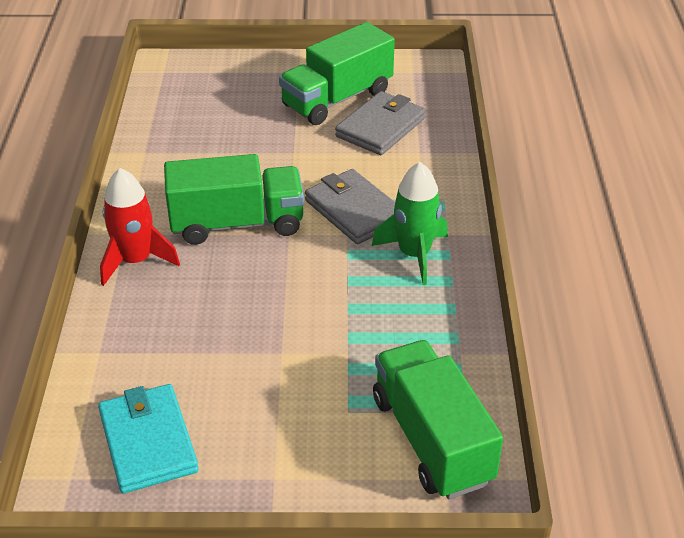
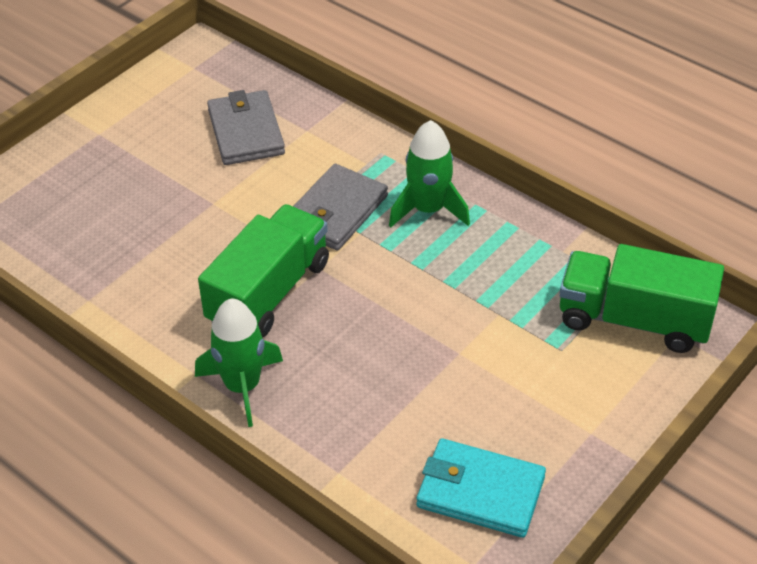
camera: 50 degrees left, 5 degrees up
(135, 261) = (242, 387): red rocket -> green rocket
(337, 99) = (172, 134): green truck -> none
(354, 210) = (336, 211): grey wallet -> grey wallet turned 60 degrees counterclockwise

